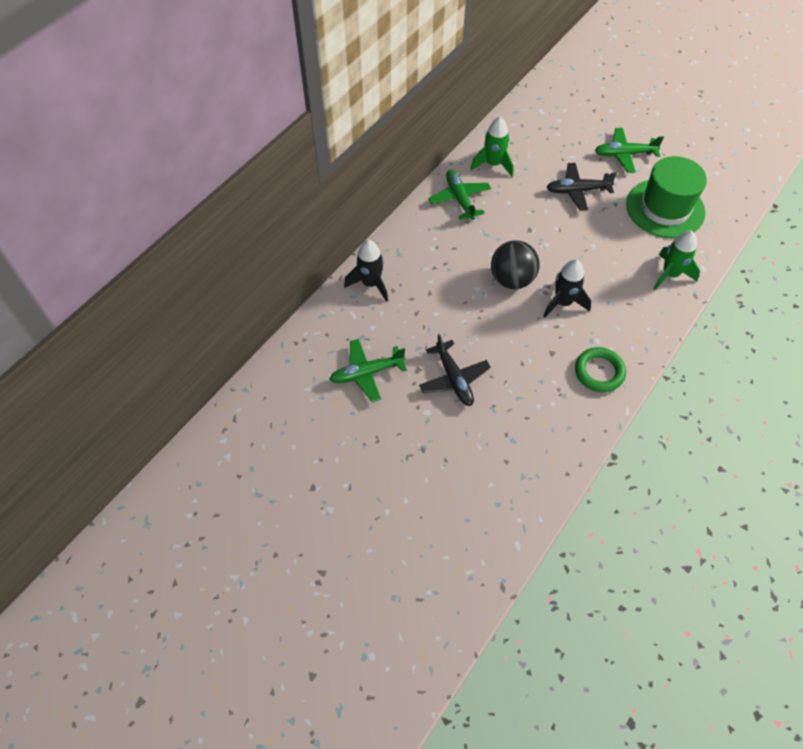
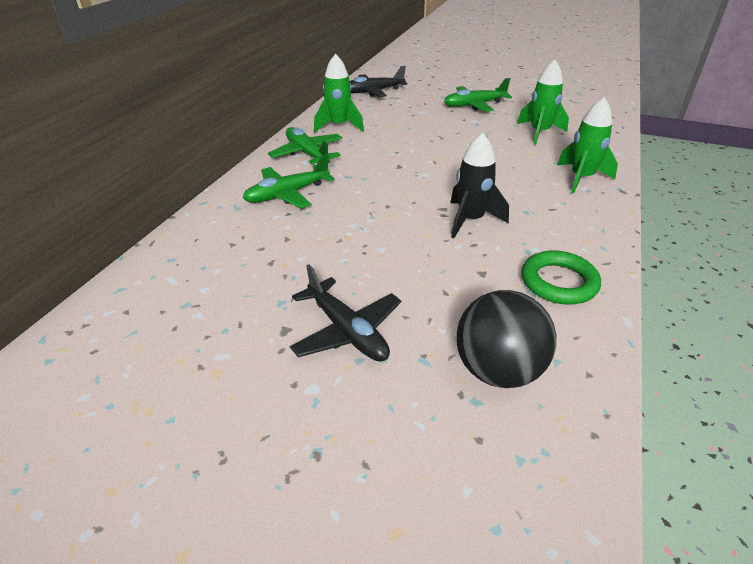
camera: 15 degrees left, 20 degrees down
(366, 373) = (196, 351): green plane -> green plane (287, 194)
(370, 283) = (198, 242): black rocket -> none
(512, 279) = (395, 209): black ball -> black ball (498, 370)
(577, 191) = (439, 132): black plane -> black plane (372, 92)
(665, 208) = (539, 133): green hat -> green rocket

